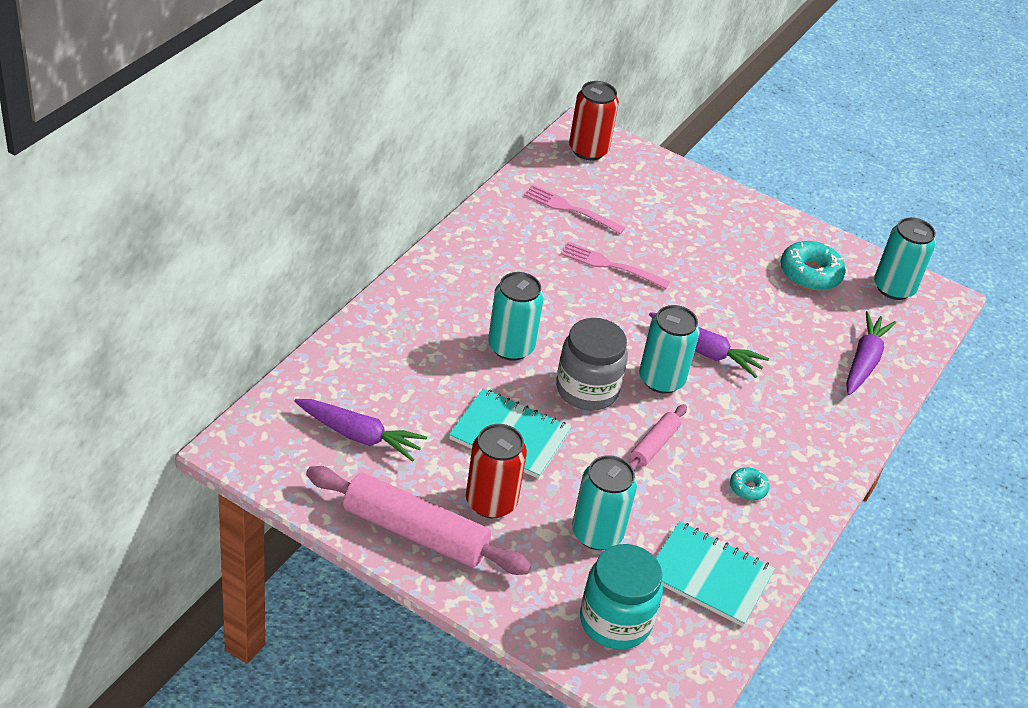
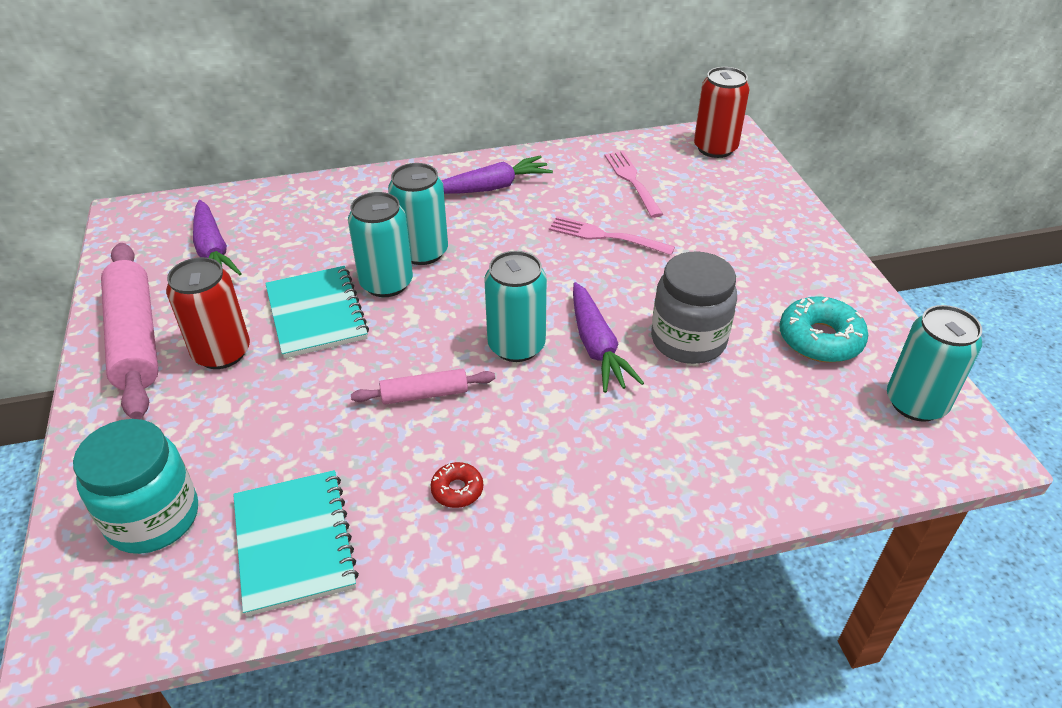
camera: 50 degrees right, 0 degrees up
(587, 390) = (435, 316): grey jar -> grey jar (688, 340)
(597, 533) = (260, 433): turquoise can -> turquoise can (386, 283)
(611, 265) = (606, 236): pink fork -> pink fork turned 45 degrees counterclockwise
(748, 488) = (457, 490): turquoise donut -> red donut
(864, 361) = (773, 452): purple carrot -> purple carrot (491, 187)

